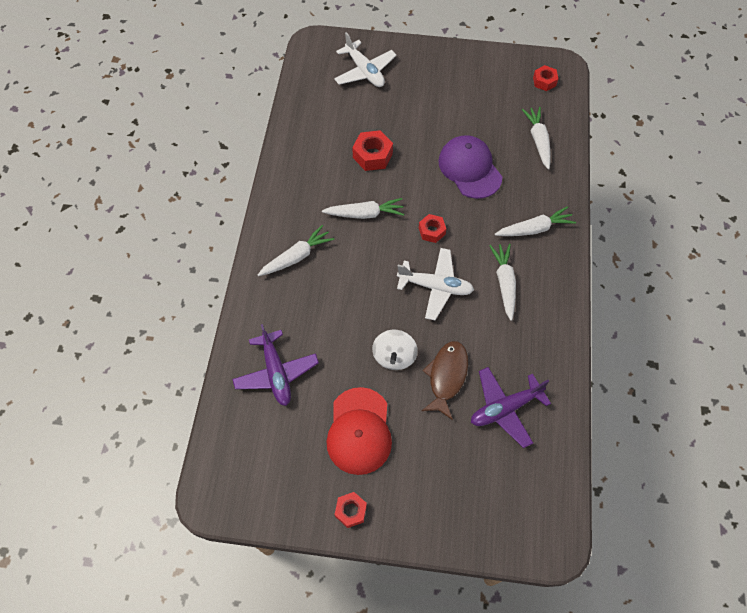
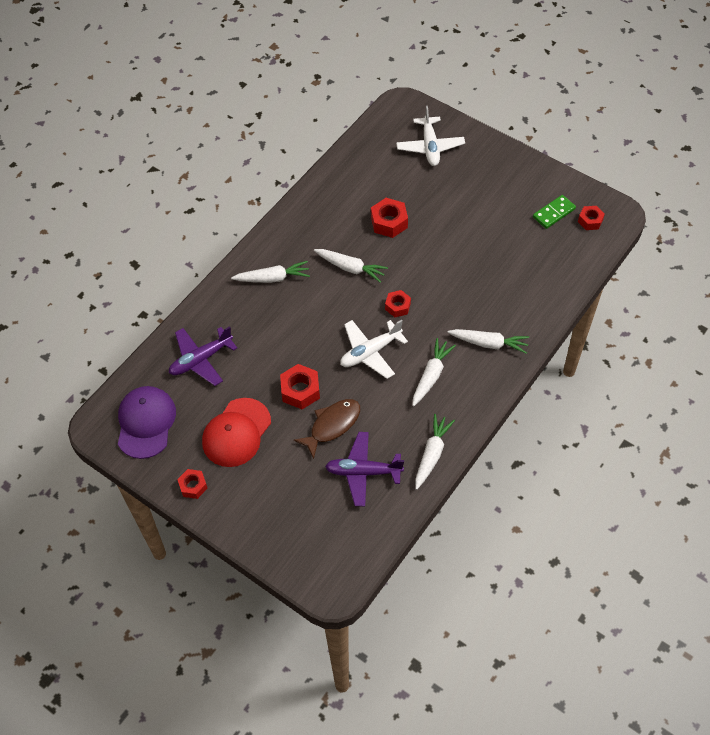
camera: 30 degrees right, 5 degrees down
(276, 372) = (201, 360): purple plane -> purple plane turned 45 degrees clockwise
(394, 356) = (300, 390): white spinning top -> red nut
(435, 287) = (370, 352): white plane -> white plane turned 105 degrees clockwise
(470, 169) = (466, 269): purple cap -> purple cap (146, 423)
(510, 87) = (553, 213): none -> green domino
(538, 141) = (546, 271): white carrot -> white carrot (432, 454)

